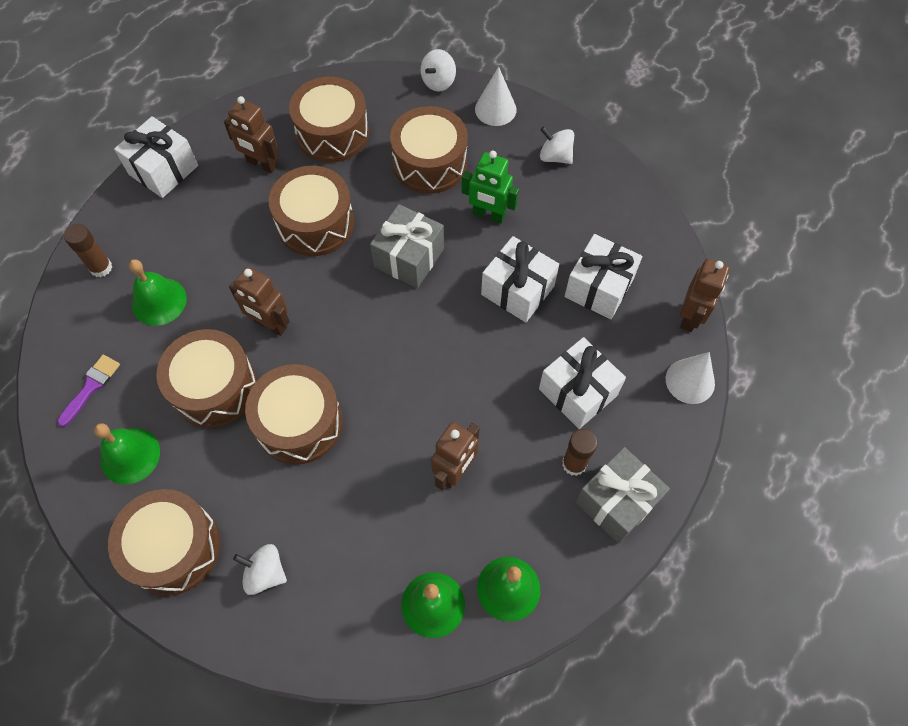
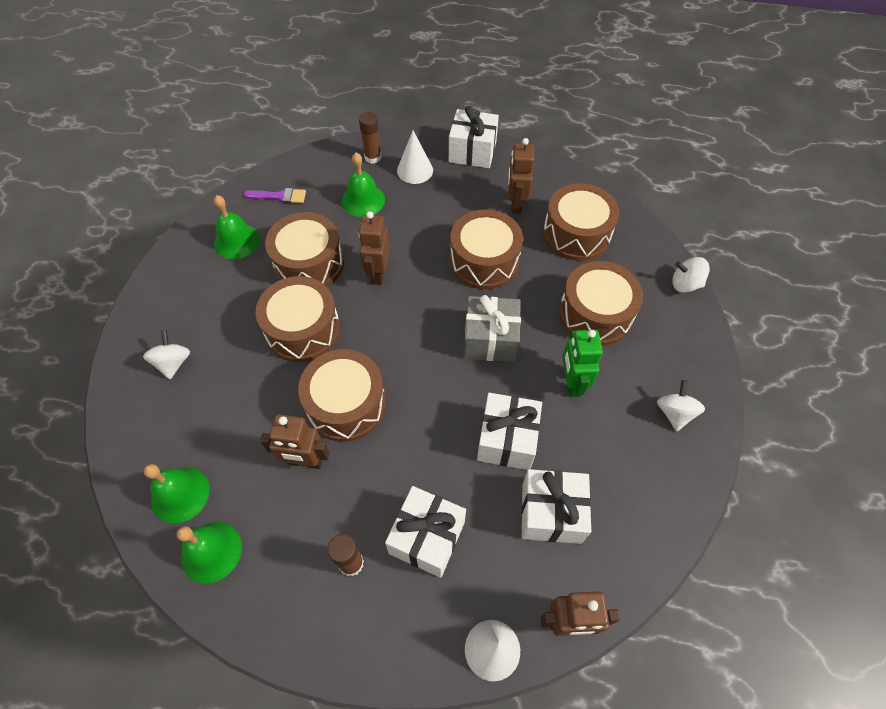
camera: 65 degrees right, 5 degrees down
(173, 548) = (176, 298): brown drum -> brown drum (346, 404)
(495, 109) = (690, 341): white cone -> white cone (415, 170)
(617, 502) = (327, 621): grey gift -> none

